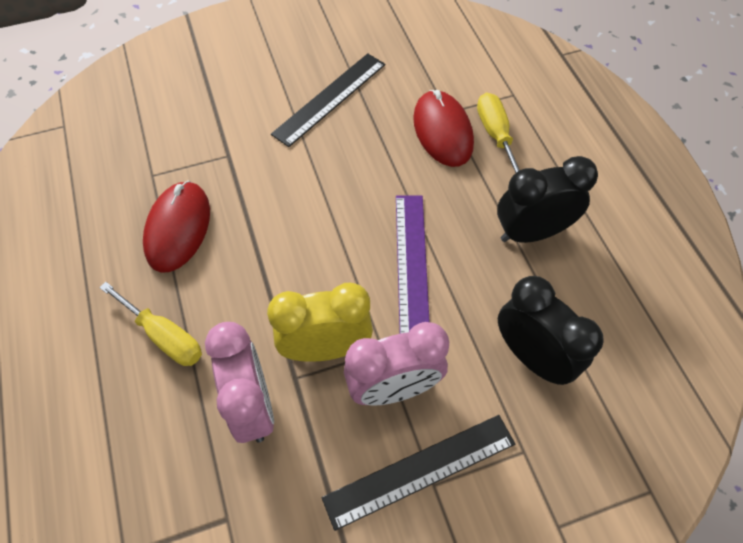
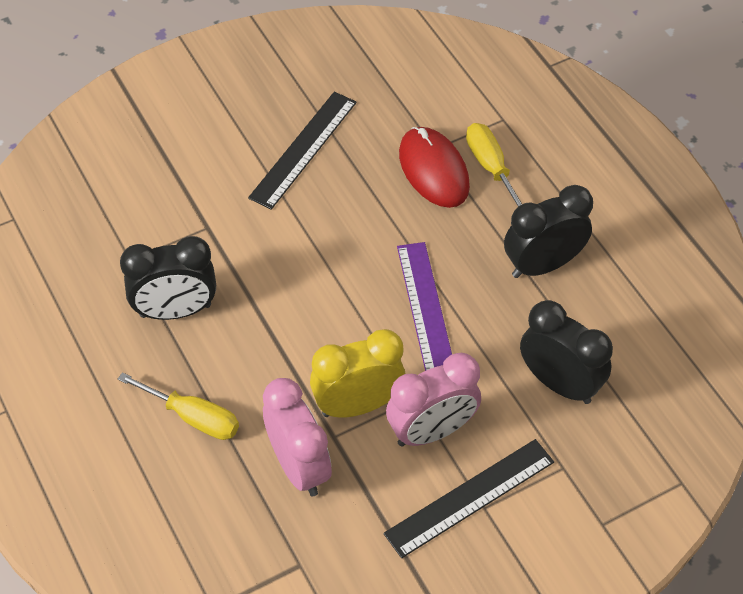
camera: 10 degrees left, 5 degrees down
(178, 228) = (175, 311): red mouse -> black clock

